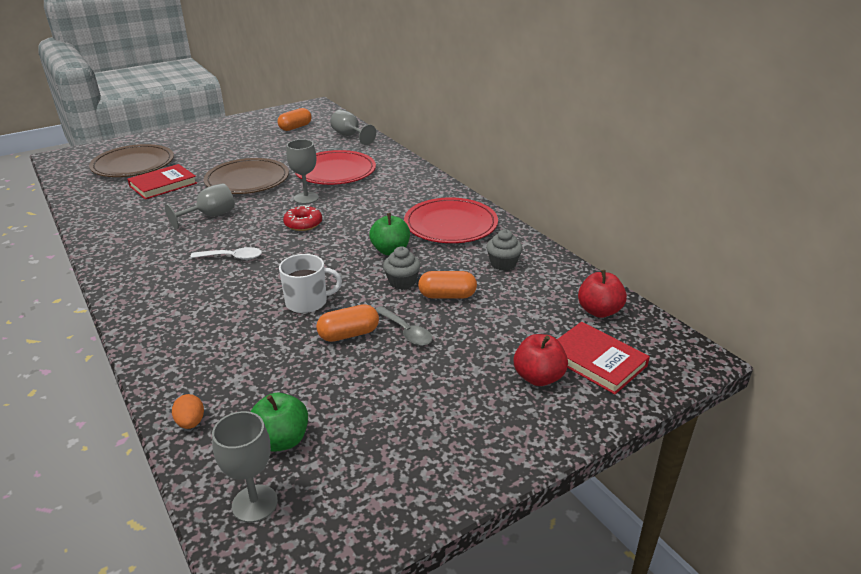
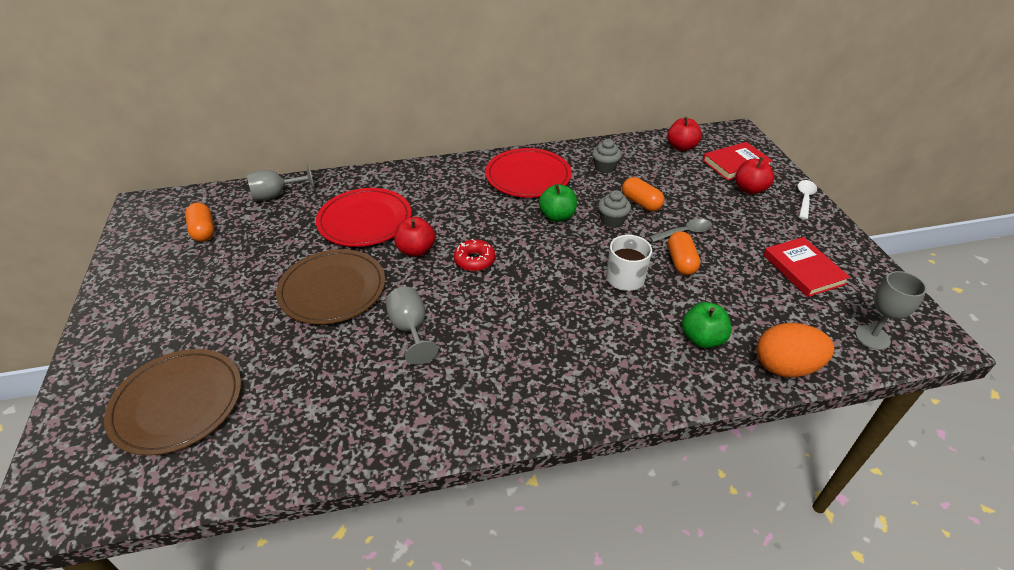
camera: 70 degrees left, 10 degrees up
(163, 184) = (282, 370): red book -> red book (803, 269)
(191, 423) = (785, 367): orange egg -> orange egg, size x2.05
(232, 257) = (520, 319): white spoon -> white spoon (804, 199)
(281, 440) = (808, 316): green apple -> green apple (702, 339)
(306, 198) = (416, 250): grey goblet -> red apple
(447, 296) = (641, 203): orange capsule -> orange capsule turned 60 degrees counterclockwise

